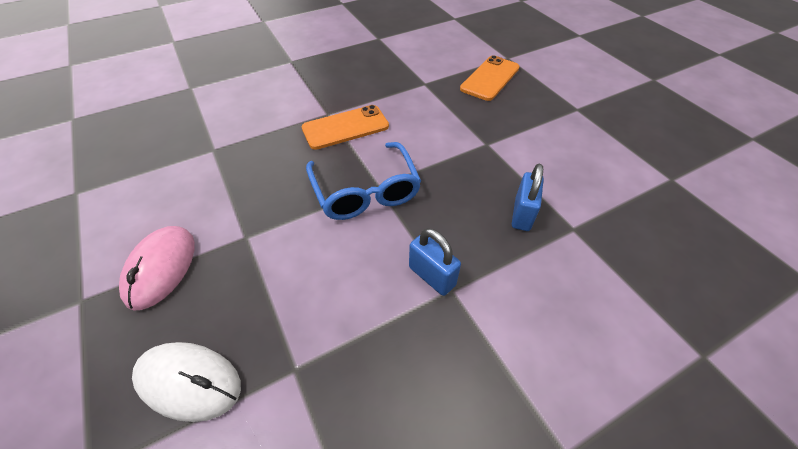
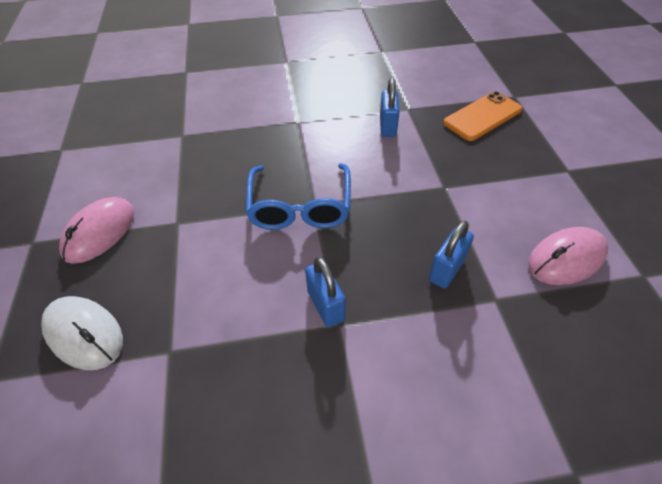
camera: 20 degrees right, 0 degrees up
(345, 127) = (308, 139): orange phone -> none
(413, 102) = (387, 126): none -> blue padlock
(610, 180) = (566, 259): none -> pink mouse

